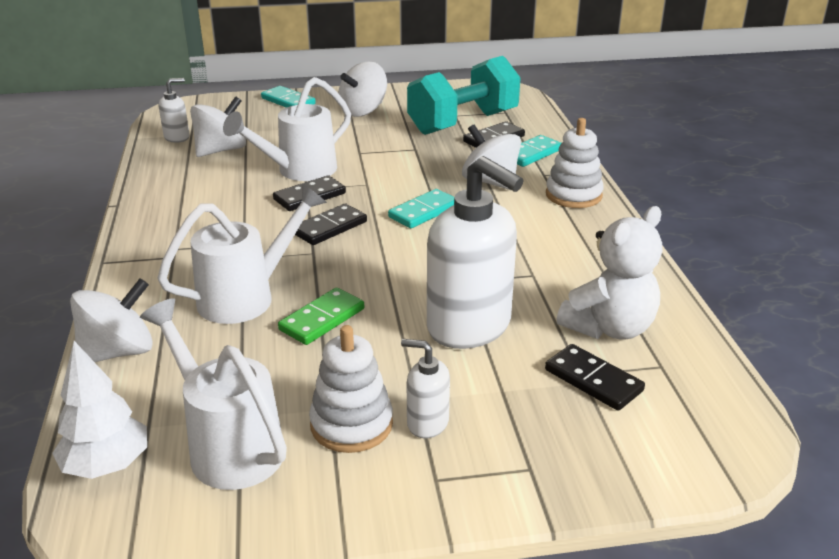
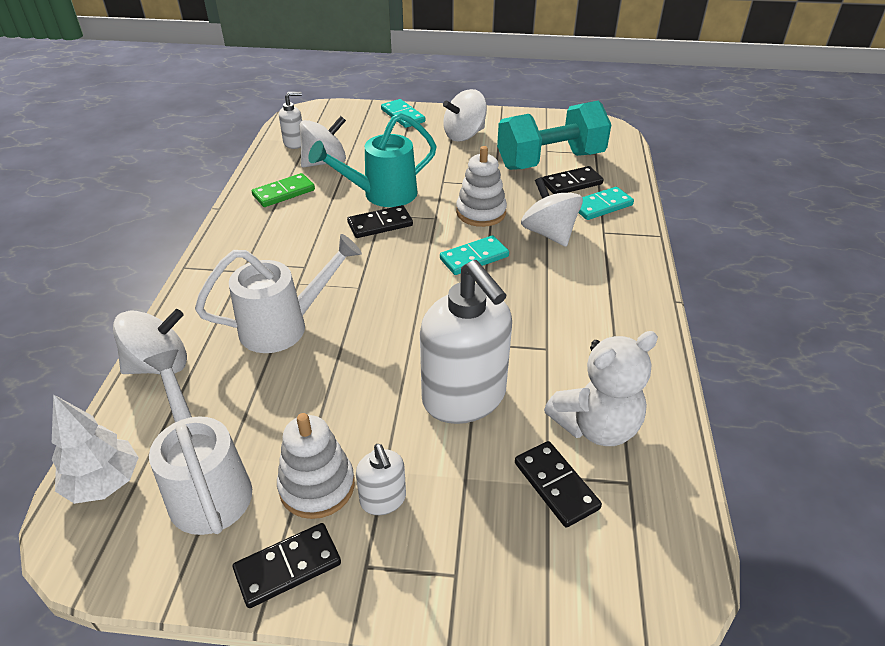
camera: 15 degrees right, 10 degrees up
(298, 171) = (381, 195): white watering can -> turquoise watering can
(322, 319) = (337, 363): green domino -> green domino (284, 193)
(330, 227) = (384, 262): black domino -> black domino (288, 567)
(427, 423) = (383, 500): white soap dispenser -> white soap dispenser turned 150 degrees counterclockwise
(573, 195) = (623, 261): white stacking toy -> white stacking toy (481, 212)

